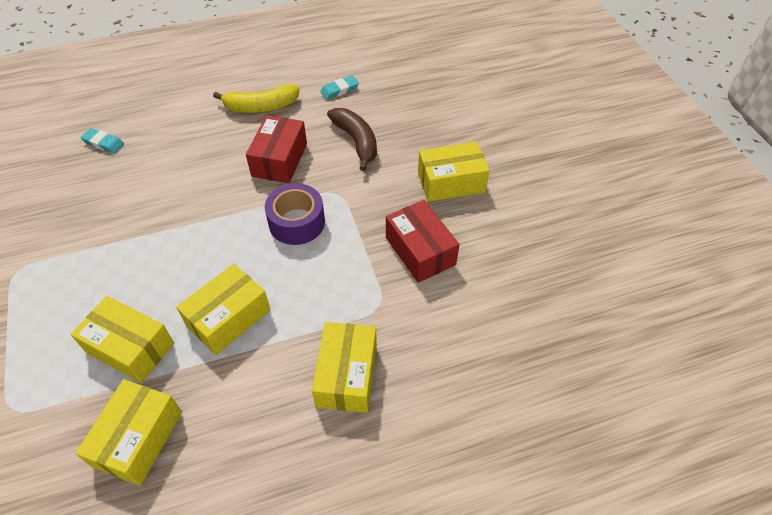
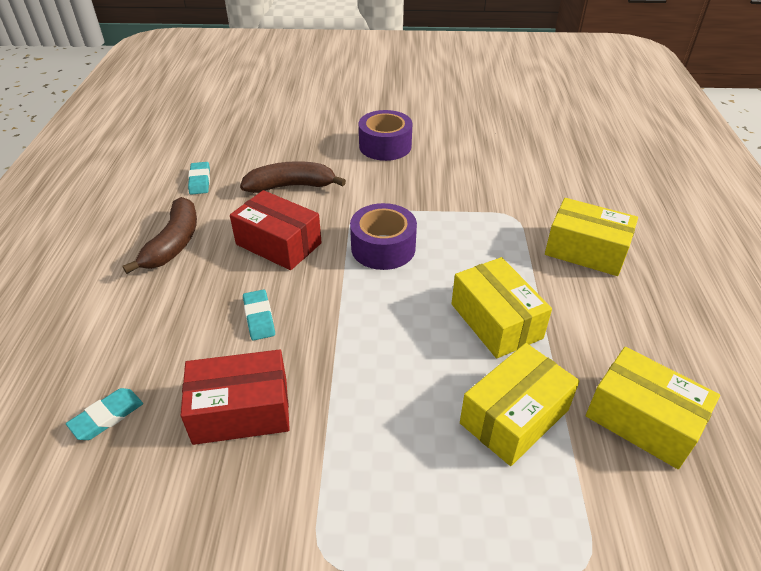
camera: 70 degrees left, 10 degrees down
(198, 177) = (259, 317): none -> turquoise eraser
(261, 107) = (174, 243): yellow banana -> brown banana
(420, 251) = (458, 180): red box -> red box (241, 410)
(451, 182) = (385, 146): yellow box -> purple tape

